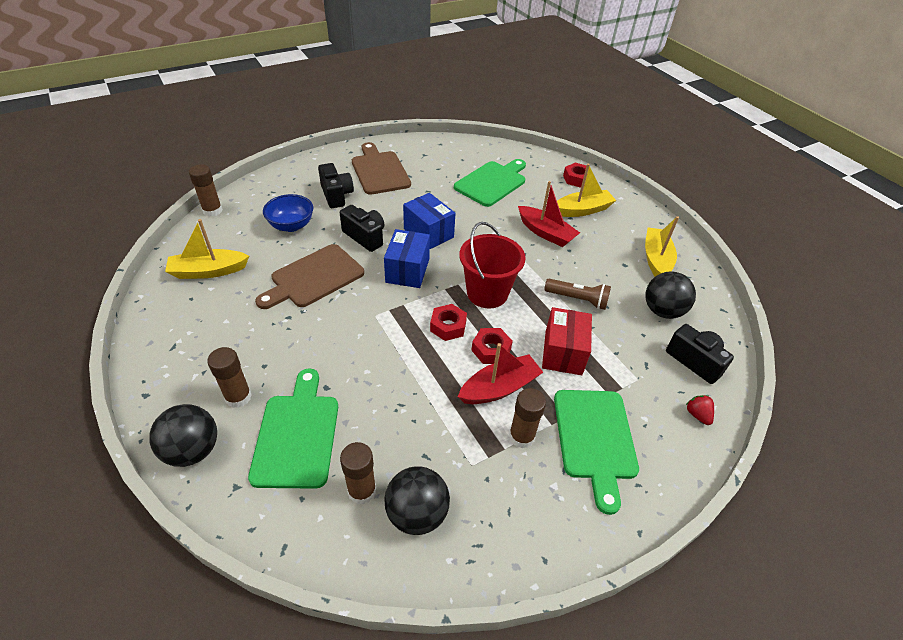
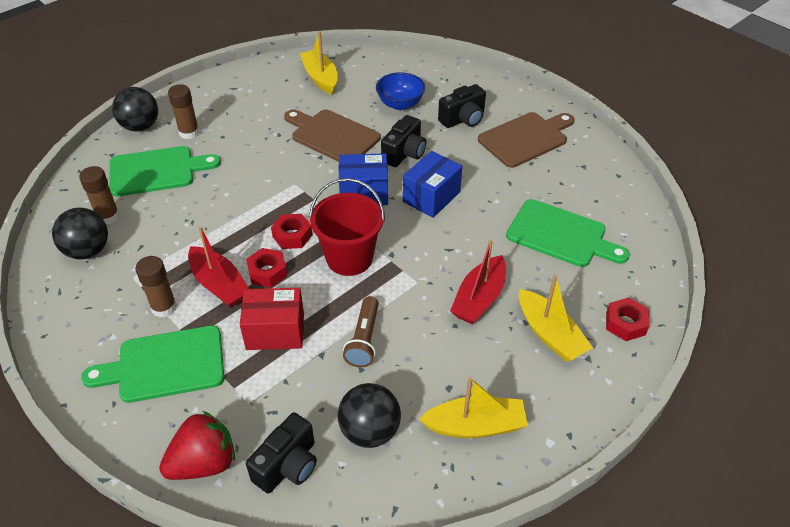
camera: 80 degrees right, 0 degrees up
(212, 211) = (400, 56): brown glue stick -> none
(697, 415) = (204, 463): red strawberry -> red strawberry, size x2.08

